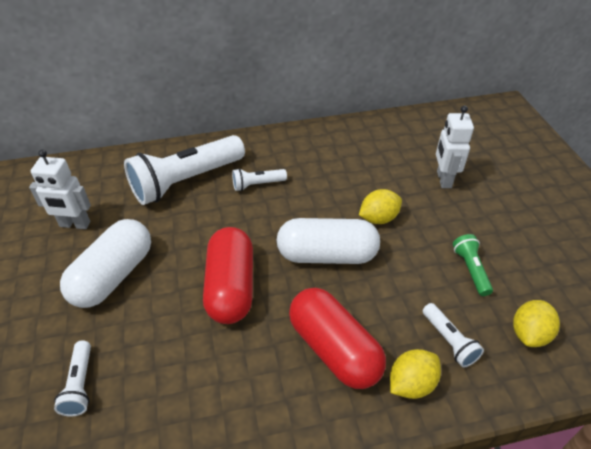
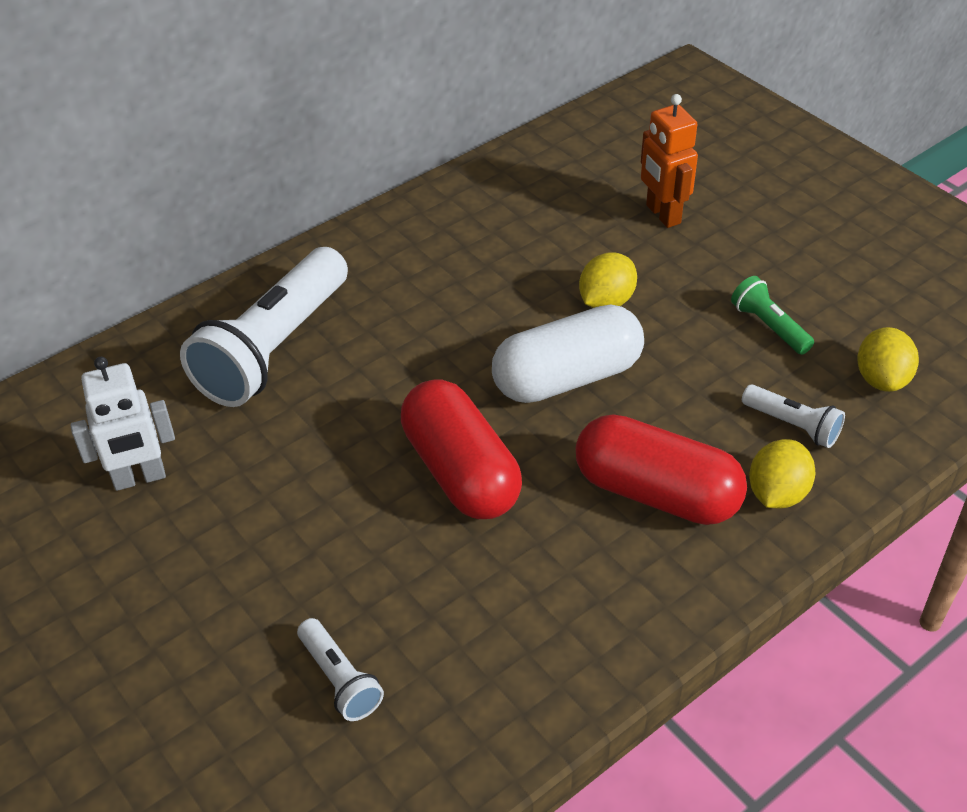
camera: 25 degrees left, 0 degrees up
(113, 275) = (269, 525): white capsule -> none
(257, 185) = (393, 315): white flashlight -> none
(443, 179) = (662, 214): white robot -> orange robot

